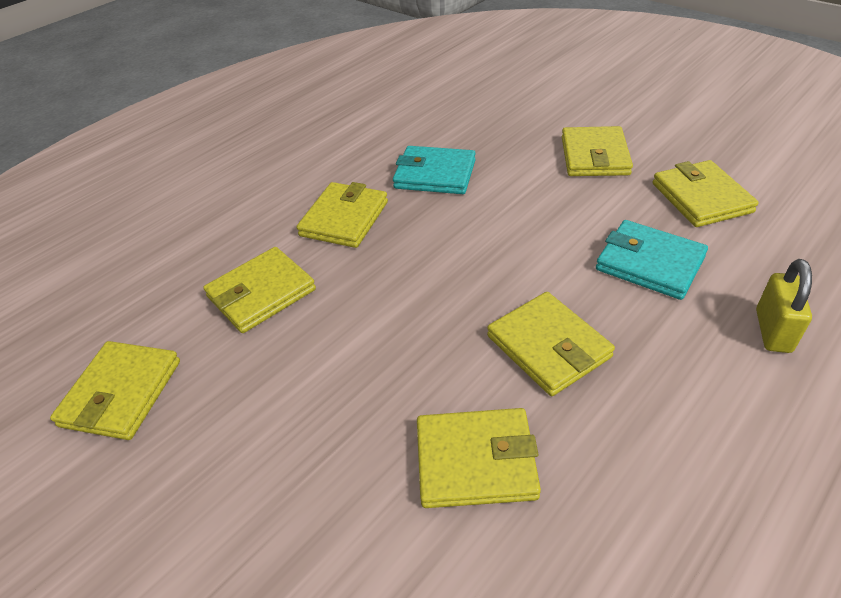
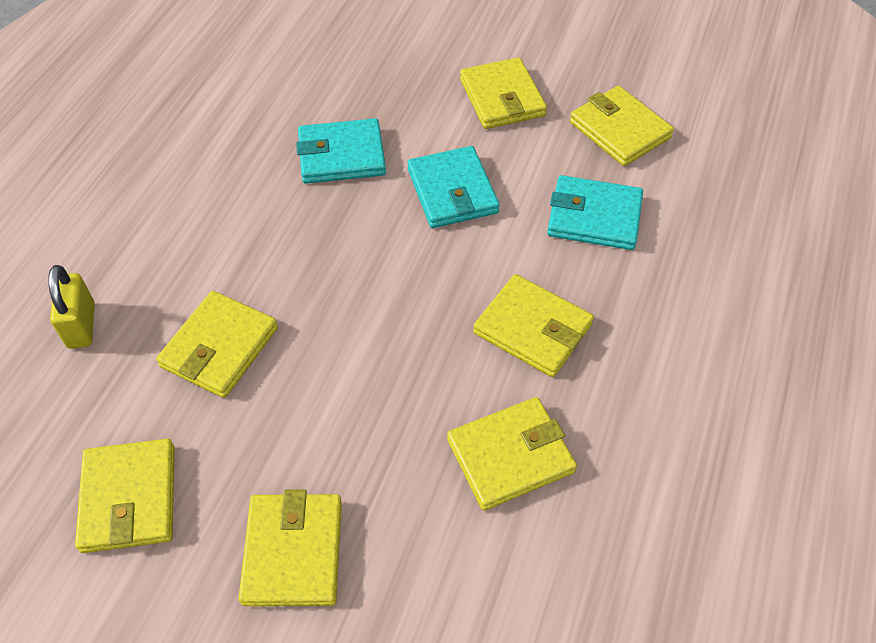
camera: 25 degrees left, 10 degrees up
(344, 219) = (266, 235): yellow wallet -> yellow wallet (293, 552)
(519, 217) = (452, 191): none -> turquoise wallet
(773, 331) = (715, 262): yellow padlock -> yellow padlock (81, 325)

